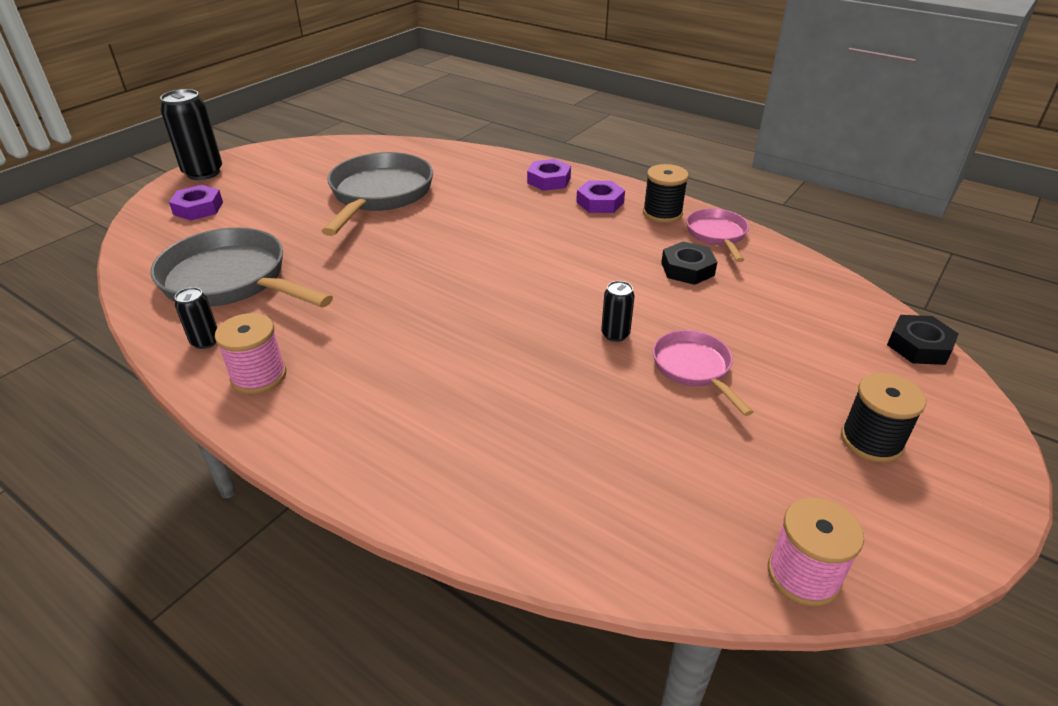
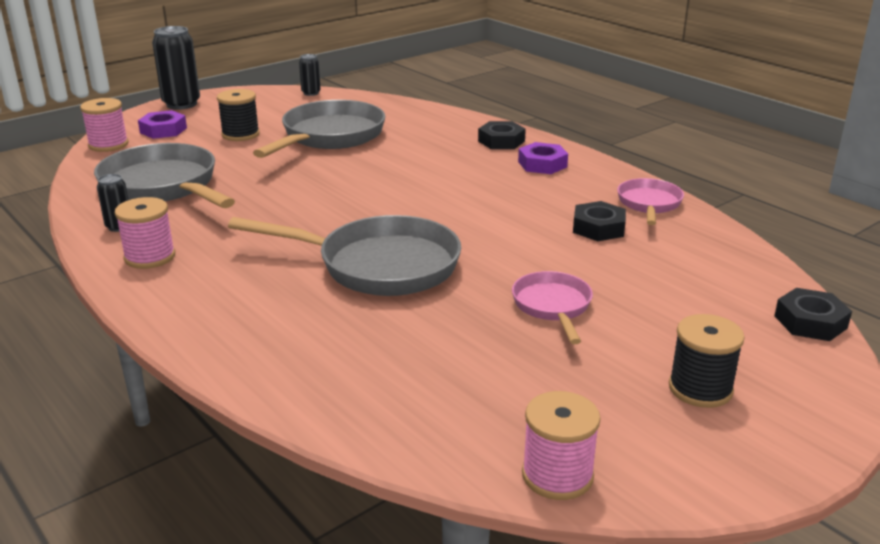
camera: 15 degrees right, 10 degrees down
(144, 235) = (108, 145): none -> pink spool
(506, 347) = (379, 265): none -> grey pan
(549, 180) = (501, 141): purple nut -> black nut
(615, 334) = (490, 270): black can -> black can (311, 93)
(662, 213) = (602, 180): black spool -> black spool (240, 134)

